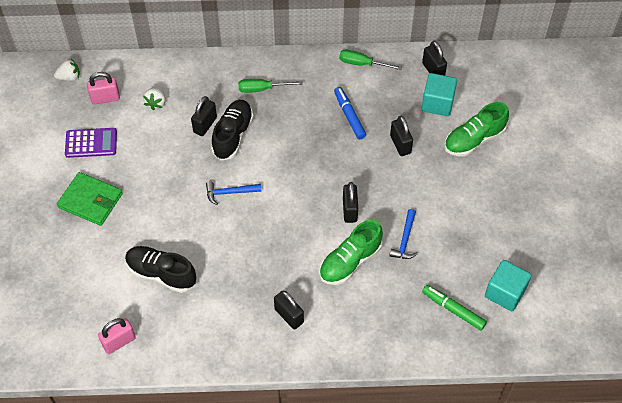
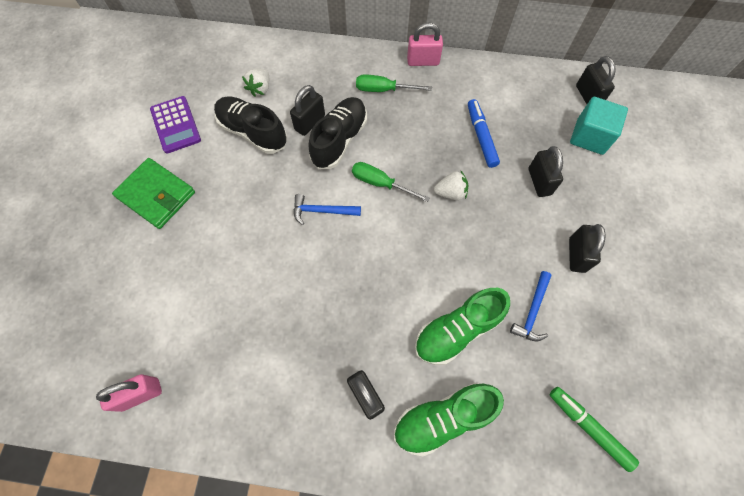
camera: 10 degrees right, 10 degrees up
(69, 77) = (172, 46): white strawberry -> white strawberry (450, 193)
(91, 143) = (176, 125): purple calculator -> purple calculator turned 60 degrees clockwise
(105, 98) = (205, 75): pink padlock -> pink padlock (423, 61)
(161, 274) = (216, 306): black shoe -> black shoe (253, 132)
(350, 210) = (466, 258): black padlock -> black padlock (576, 255)
(362, 64) = (504, 77): green screwdriver -> green screwdriver (380, 183)
(474, 140) = (632, 189): green shoe -> green shoe (443, 418)
(505, 292) = (662, 414): turquoise cube -> none

